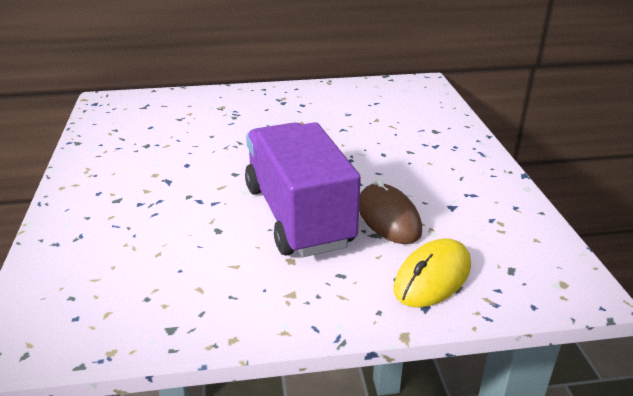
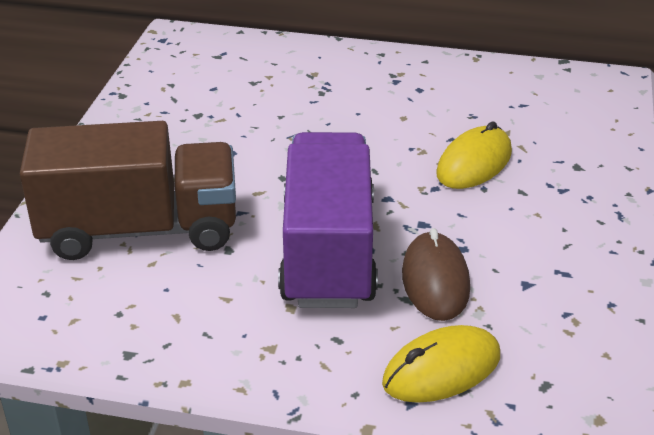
camera: 20 degrees right, 5 degrees up
(136, 231) = (140, 230): none -> brown truck
(367, 140) = (474, 163): none -> yellow mouse

